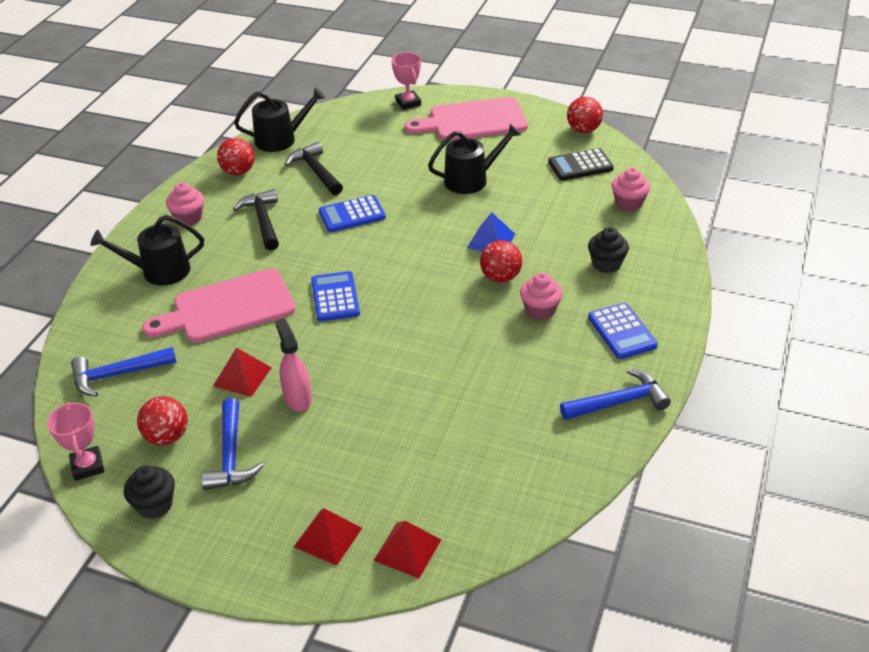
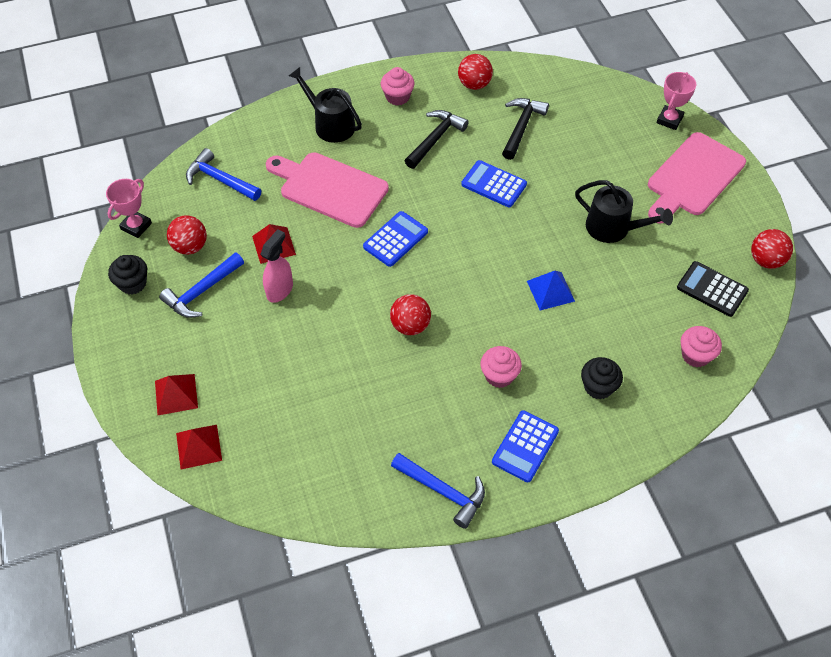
camera: 50 degrees right, 15 degrees up
(280, 139) = (537, 79): black watering can -> none
(473, 121) = (693, 177): pink cutting board -> pink cutting board turned 90 degrees counterclockwise
(500, 277) = (513, 325): red ball -> red ball (410, 325)

